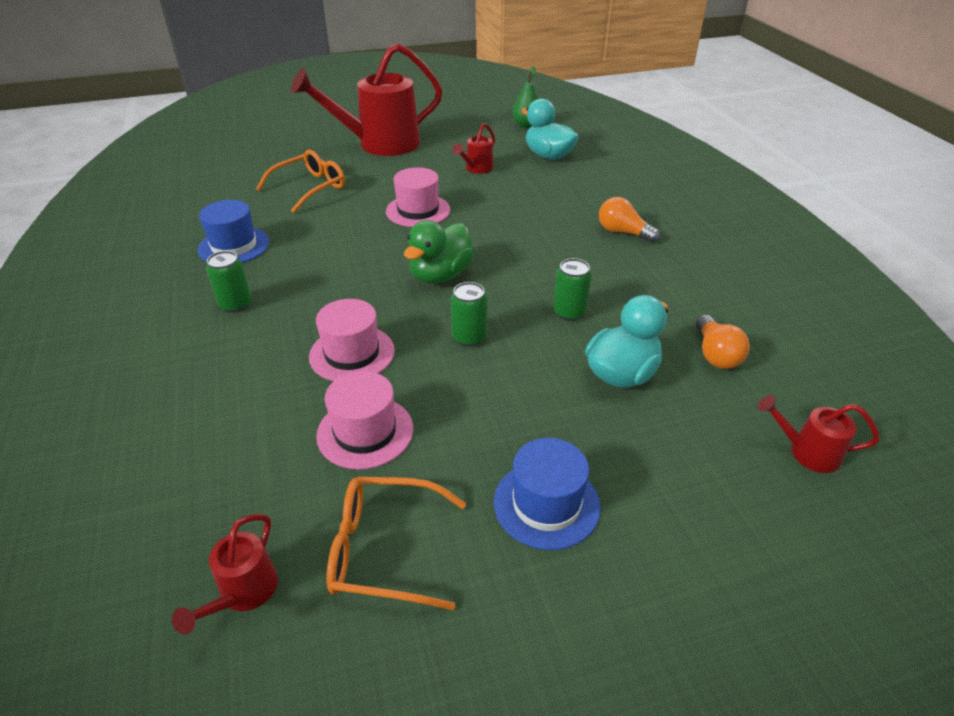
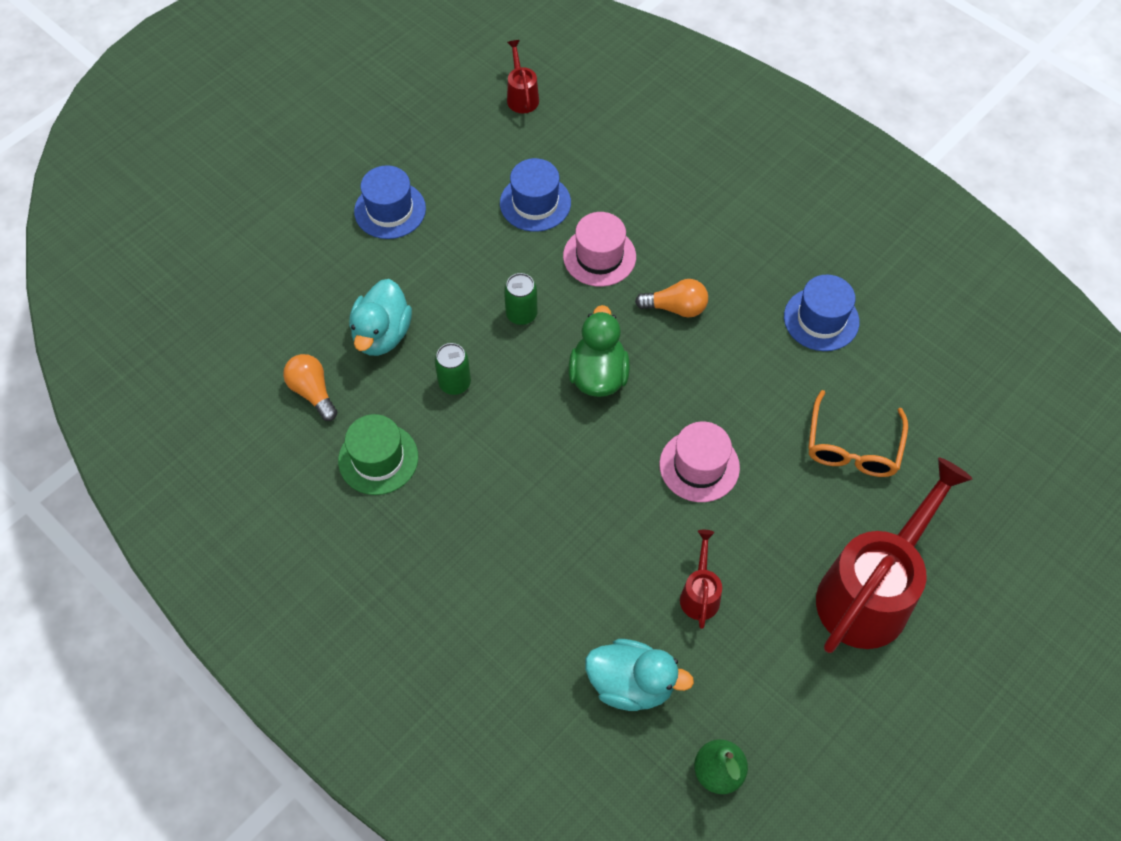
camera: 150 degrees right, 20 degrees up
(235, 304) = (737, 257): green can -> none
(365, 432) = (535, 203): pink hat -> blue hat
(385, 550) = (466, 146): orange glasses -> none
(623, 232) = (456, 539): orange light bulb -> orange light bulb (676, 308)
(666, 290) = (378, 459): none -> green hat
(807, 452) = (229, 324): red watering can -> none

